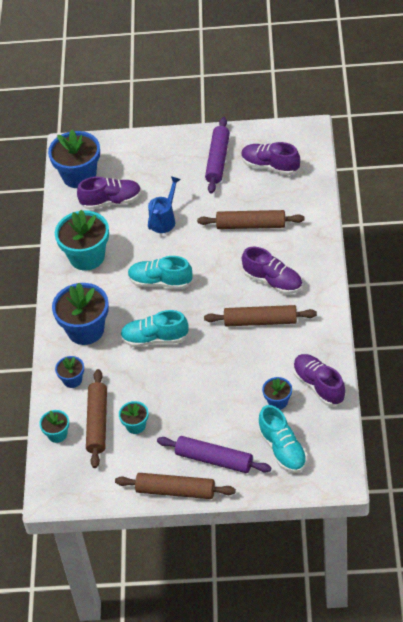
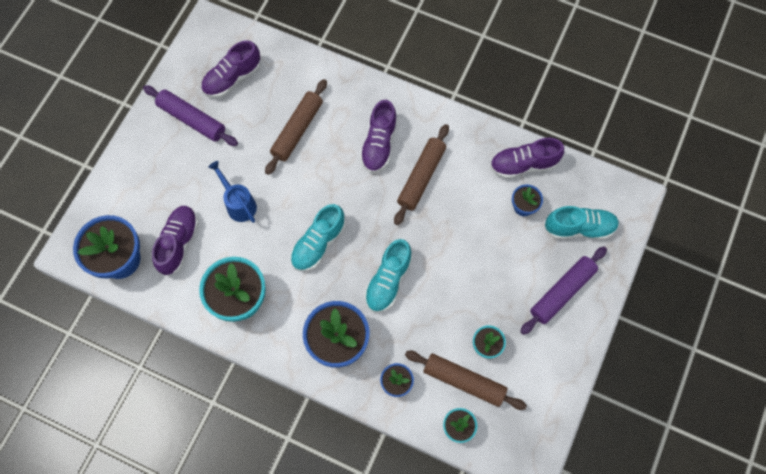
camera: 70 degrees left, 20 degrees up
(175, 491) = (581, 343): brown rolling pin -> none
(273, 281) = (379, 144): purple shoe -> purple shoe turned 135 degrees clockwise

